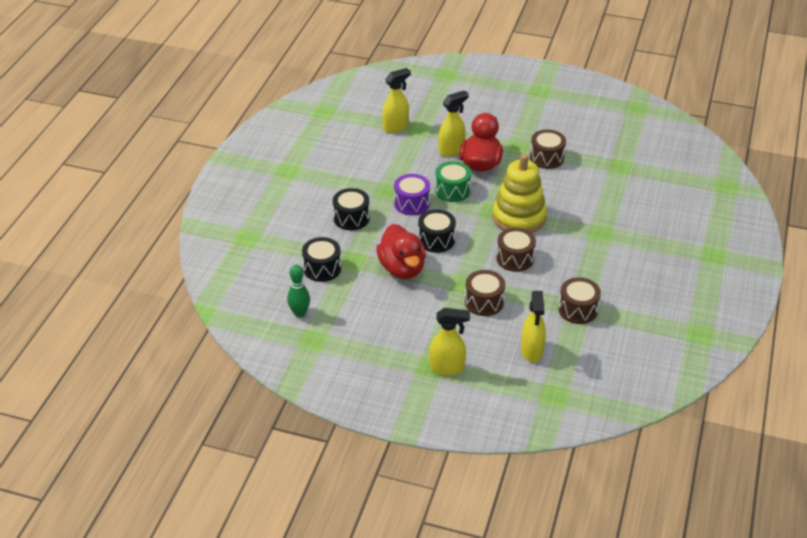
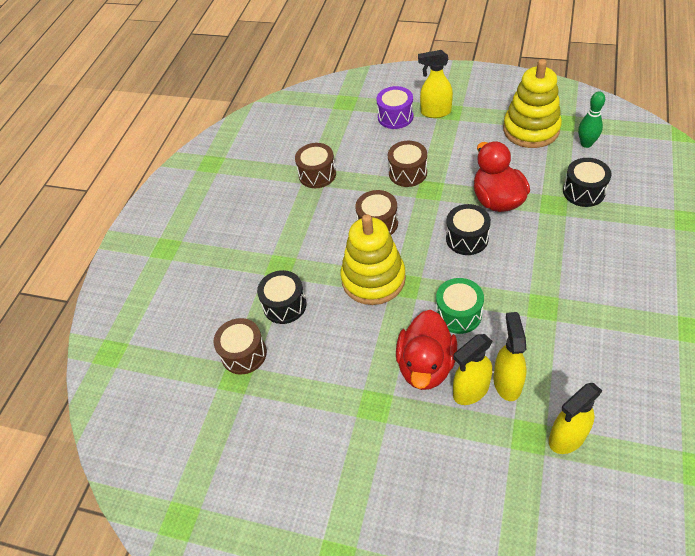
camera: 175 degrees left, 10 degrees up
(349, 335) = (531, 129): none -> yellow stacking toy
(351, 218) = (575, 259): black drum -> black drum (284, 305)
(411, 203) = (507, 288): purple drum -> purple drum (395, 117)
(532, 351) = (362, 133): yellow spray bottle -> yellow spray bottle (507, 382)
(546, 158) = (334, 386): brown drum -> brown drum (244, 354)

